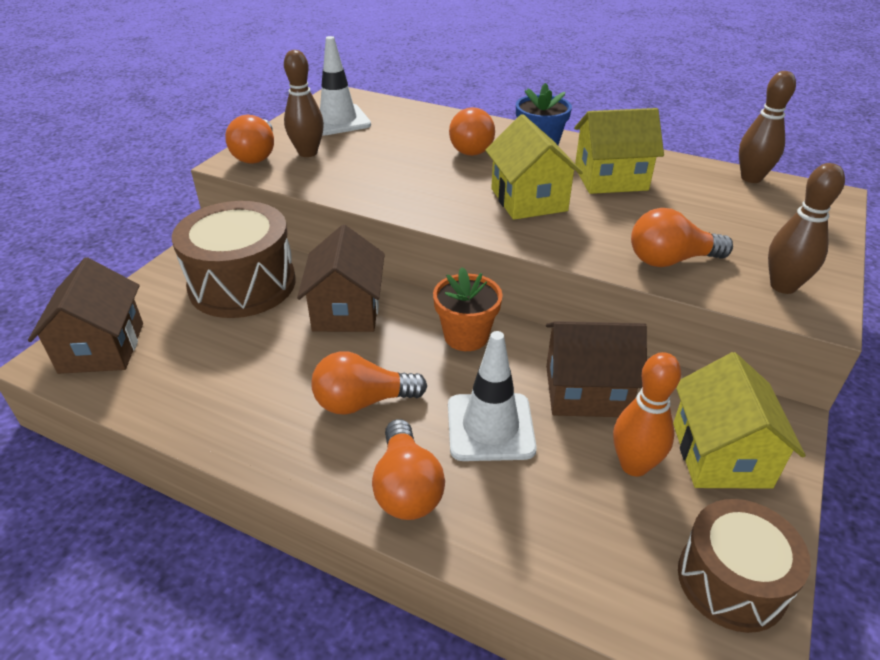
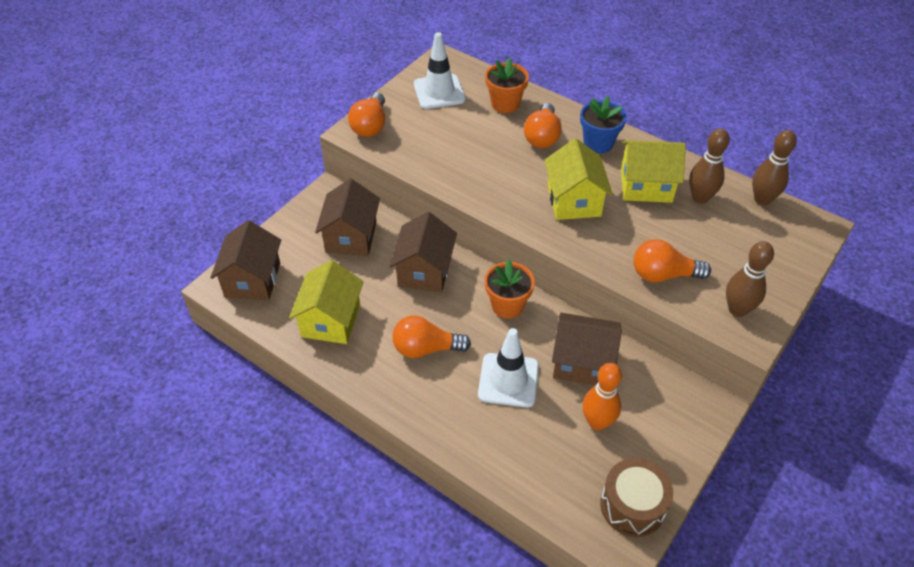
camera: 10 degrees right, 10 degrees up
(242, 284) = (351, 237): brown drum -> brown house
(308, 153) = (410, 128): brown bowling pin -> brown bowling pin (700, 198)
(406, 487) = (445, 415): orange light bulb -> none
(419, 124) = (505, 104): none -> orange flower pot
(720, 454) = (659, 423): yellow house -> yellow house (331, 320)

